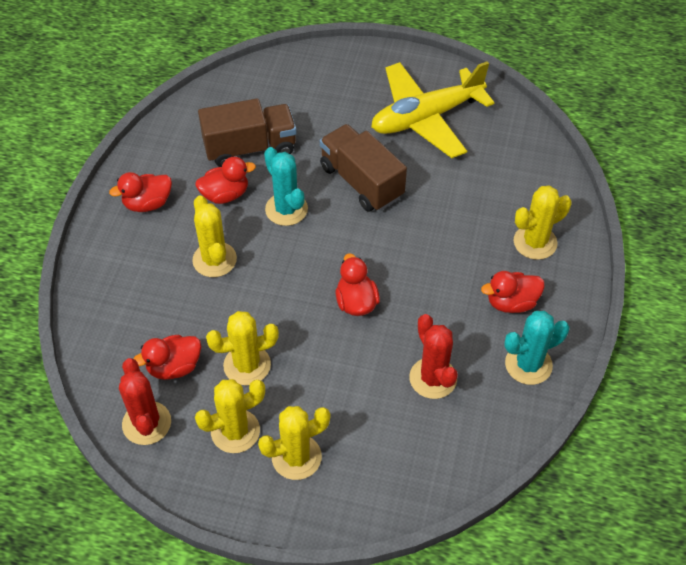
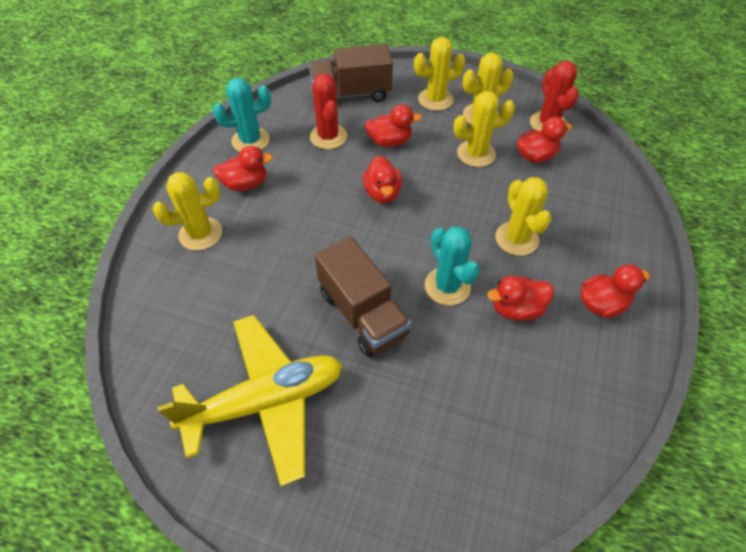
camera: 175 degrees left, 0 degrees up
(250, 148) = (495, 371): brown truck -> brown truck (351, 94)
(354, 376) = (389, 141): none -> red duck

